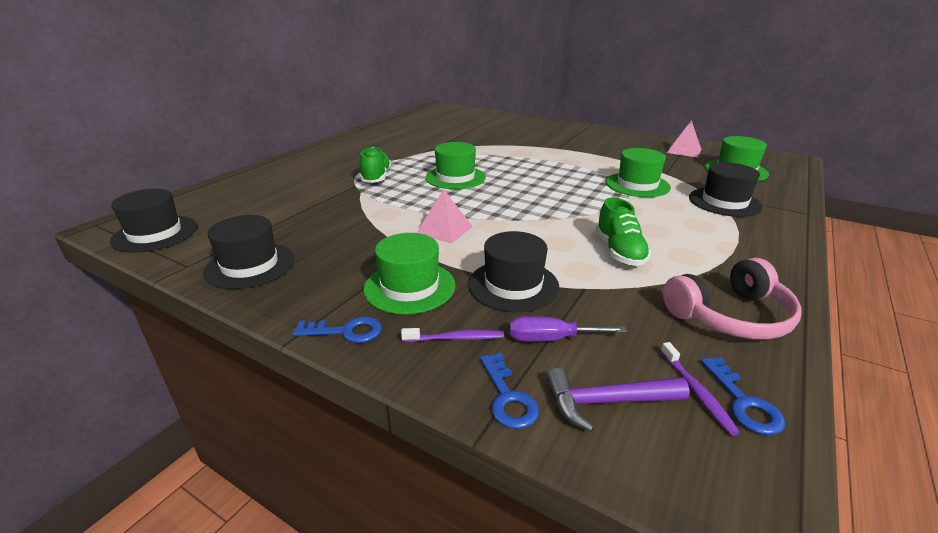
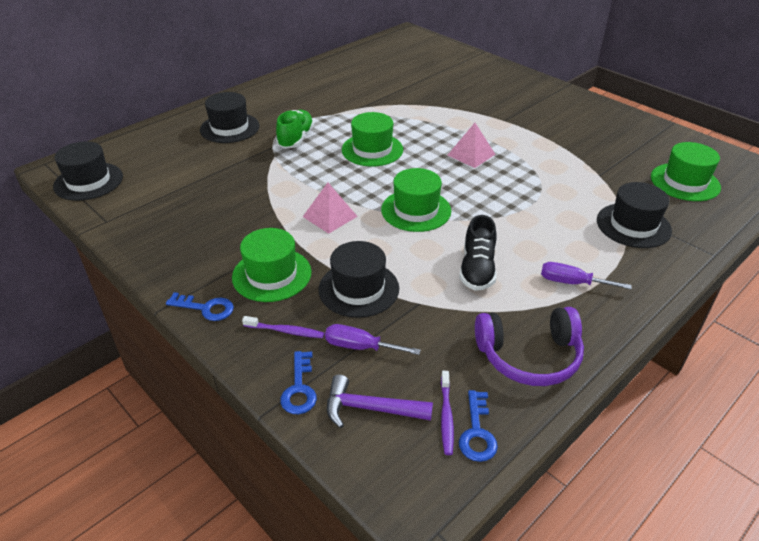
camera: 15 degrees right, 10 degrees up
(250, 265) = (154, 229): black hat -> black hat (229, 128)
(619, 252) = (477, 269): green shoe -> black shoe
(637, 185) = (555, 187): green hat -> green hat (416, 210)
(684, 151) = (647, 143): pink pyramid -> pink pyramid (471, 154)
(713, 249) = (572, 283): none -> purple screwdriver
(730, 316) = (529, 356): pink headphones -> purple headphones

